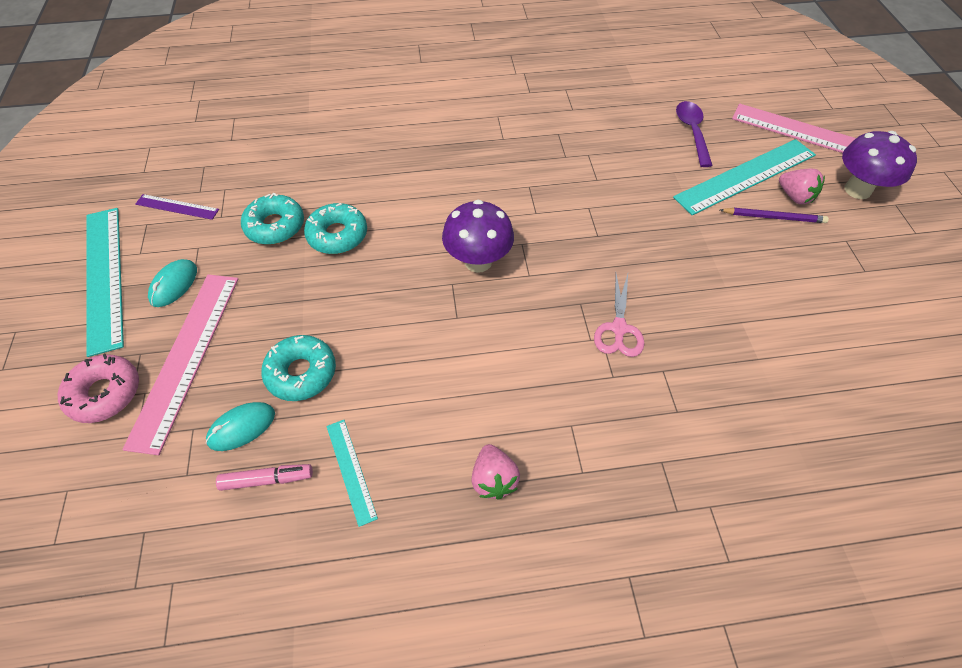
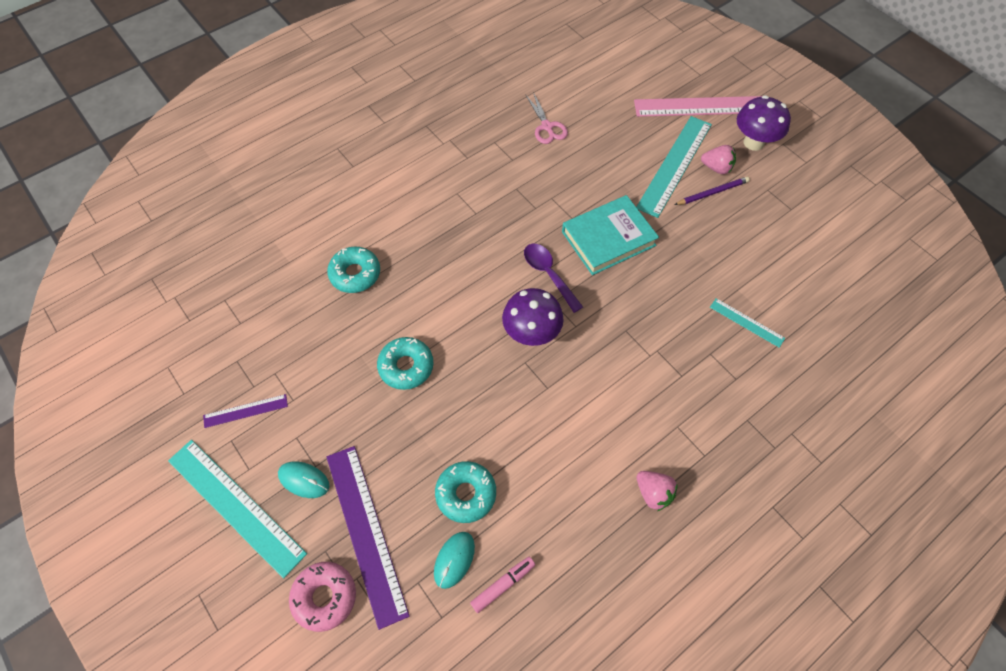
camera: 30 degrees left, 5 degrees up
(174, 284) = (304, 480): turquoise mouse -> turquoise mouse turned 60 degrees counterclockwise
(186, 357) = (365, 532): pink ruler -> purple ruler
(275, 226) = (347, 385): turquoise donut -> turquoise donut (355, 274)
(351, 470) = (556, 544): turquoise ruler -> turquoise ruler (746, 322)
(619, 329) = (663, 337): pink scissors -> pink scissors (547, 127)
(622, 212) = (608, 238): none -> turquoise book
(692, 132) = (615, 141): purple spoon -> purple spoon (548, 274)

